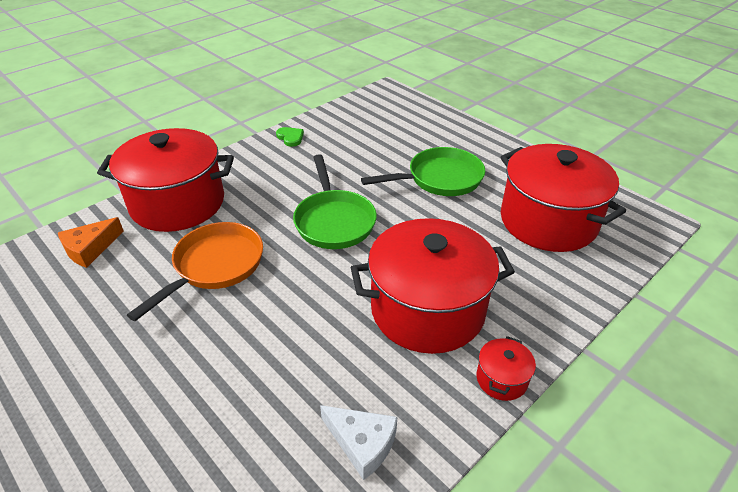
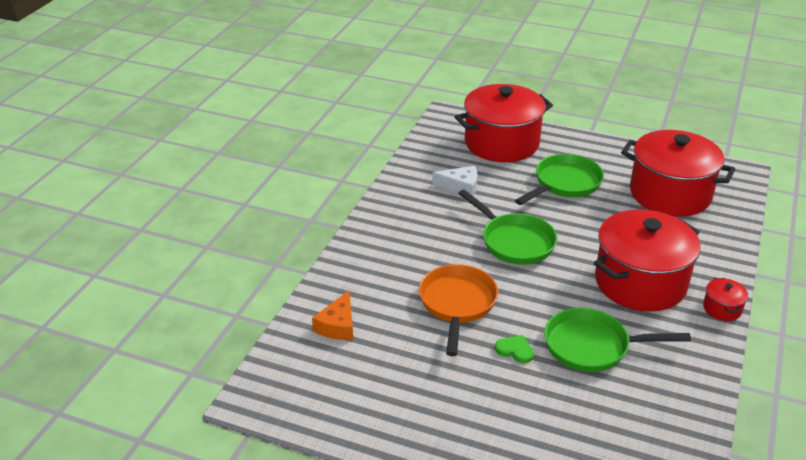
camera: 25 degrees left, 5 degrees down
(177, 203) = (370, 267): red pot -> red pot (501, 143)
(290, 138) = (406, 182): green heart -> green heart (515, 350)
(303, 367) = (592, 346): none -> green pan
(362, 443) = (671, 374): white cheese -> white cheese (460, 186)

